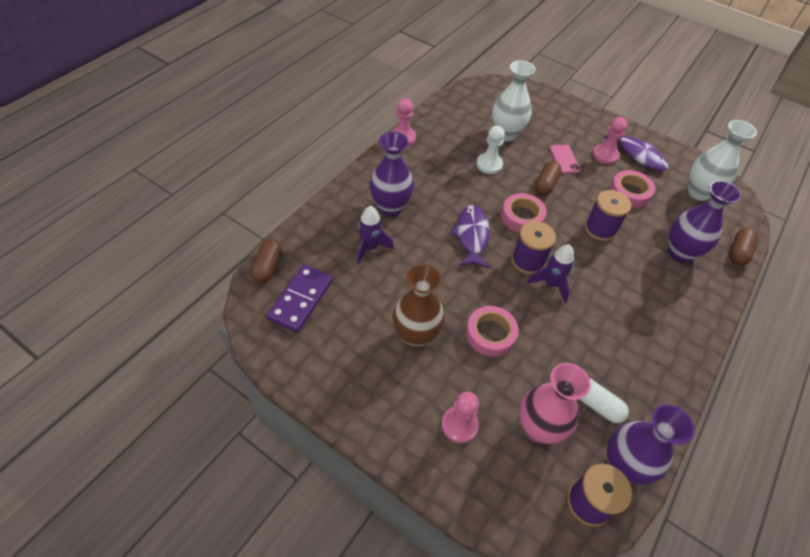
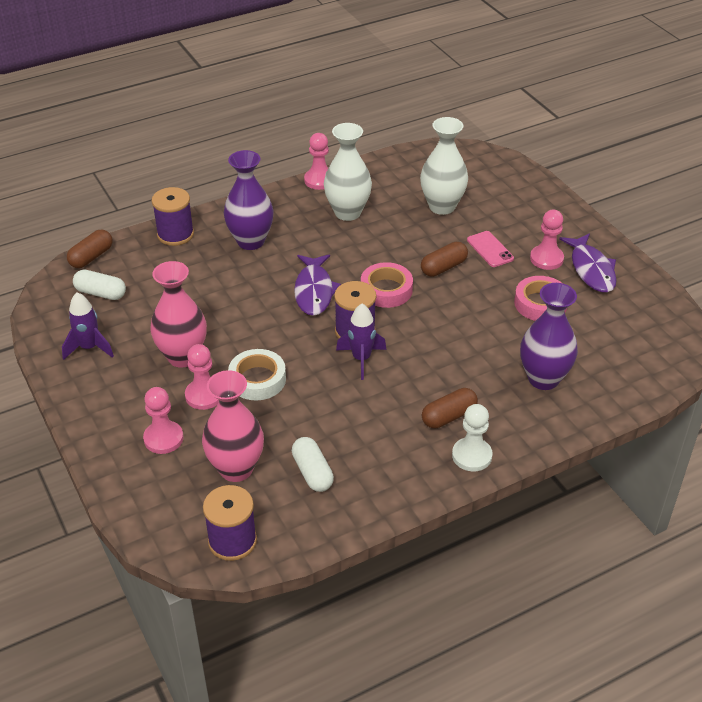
camera: 30 degrees right, 10 degrees down
(301, 300) = (101, 293): purple domino -> white capsule
(370, 247) = (200, 270): purple rocket -> purple rocket (89, 348)
(416, 336) = (183, 356): brown vase -> pink vase
(460, 367) = (204, 395): none -> pink pawn
(472, 236) = (314, 291): purple fish -> purple fish turned 150 degrees clockwise
(489, 164) = (394, 231): white pawn -> white pawn (472, 456)
(490, 334) = (257, 379): pink tape -> white tape
(564, 159) = (490, 249): pink phone -> pink phone turned 45 degrees counterclockwise
(600, 229) = (467, 327): purple spool -> purple spool (175, 234)
(623, 466) = (293, 528): purple vase -> none
(699, 192) = (632, 329): white vase -> white vase (347, 212)
(738, 252) = (621, 401): brown capsule -> brown capsule (449, 416)

